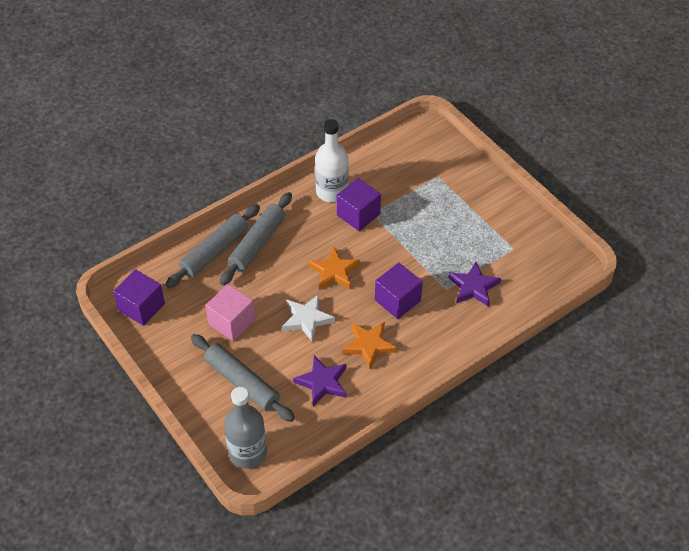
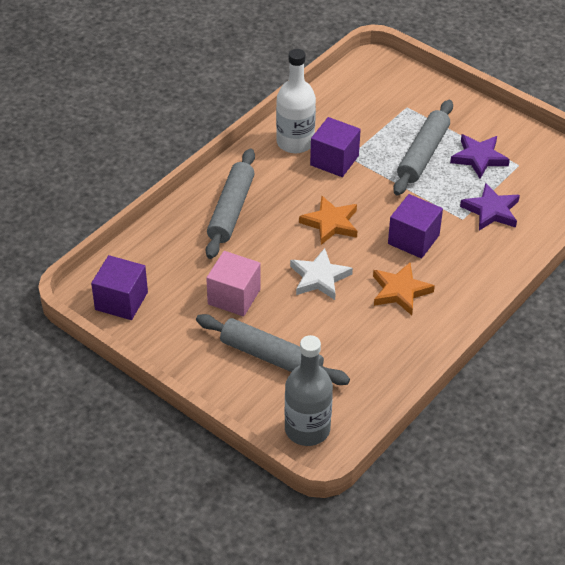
camera: 15 degrees left, 5 degrees down
(214, 251) = (184, 227): grey rolling pin -> grey rolling pin (423, 154)
(322, 382) = (363, 339): purple star -> purple star (479, 158)

